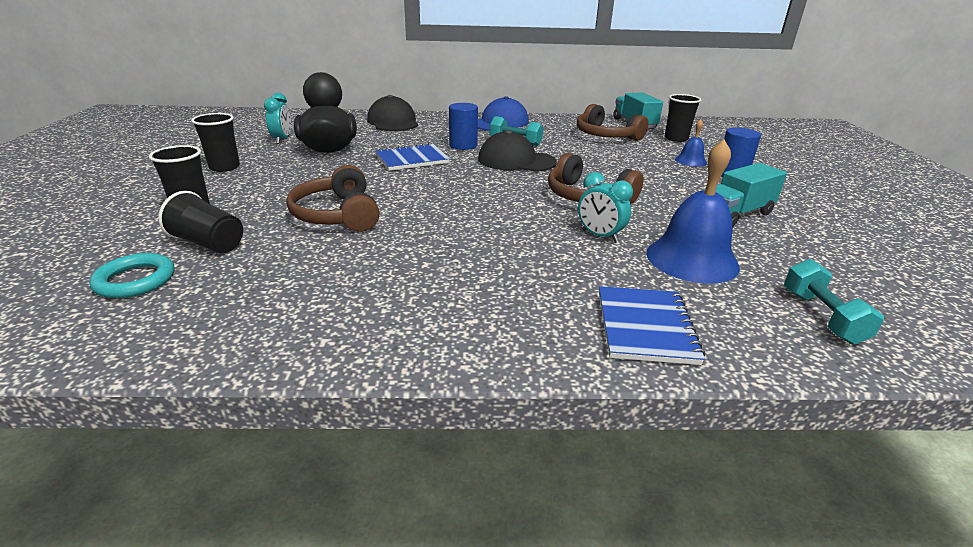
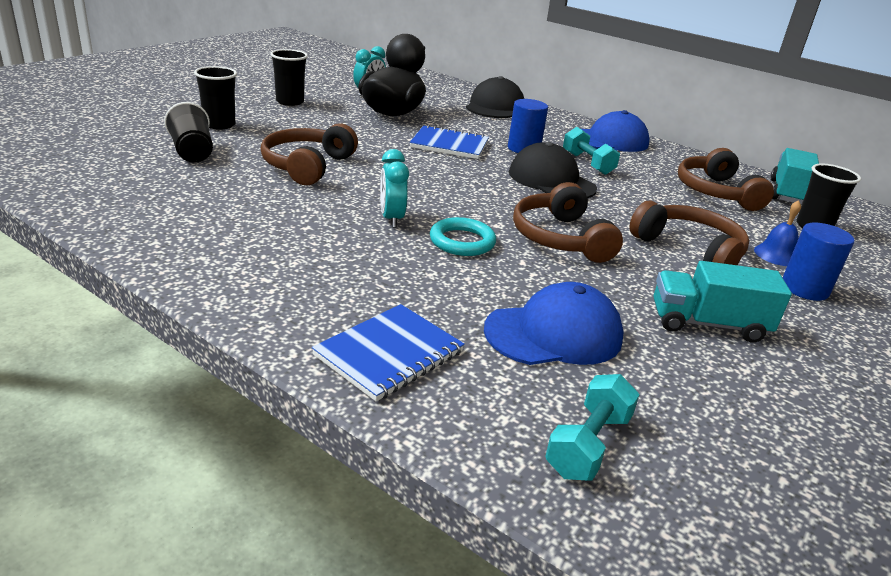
camera: 35 degrees right, 0 degrees up
(135, 280) = (118, 158): turquoise ring -> turquoise ring (462, 241)
(599, 236) = (499, 274): turquoise clock -> turquoise clock (391, 219)
(654, 175) = (689, 250): none -> brown headphones
(692, 259) = (554, 333): blue bell -> blue cap

